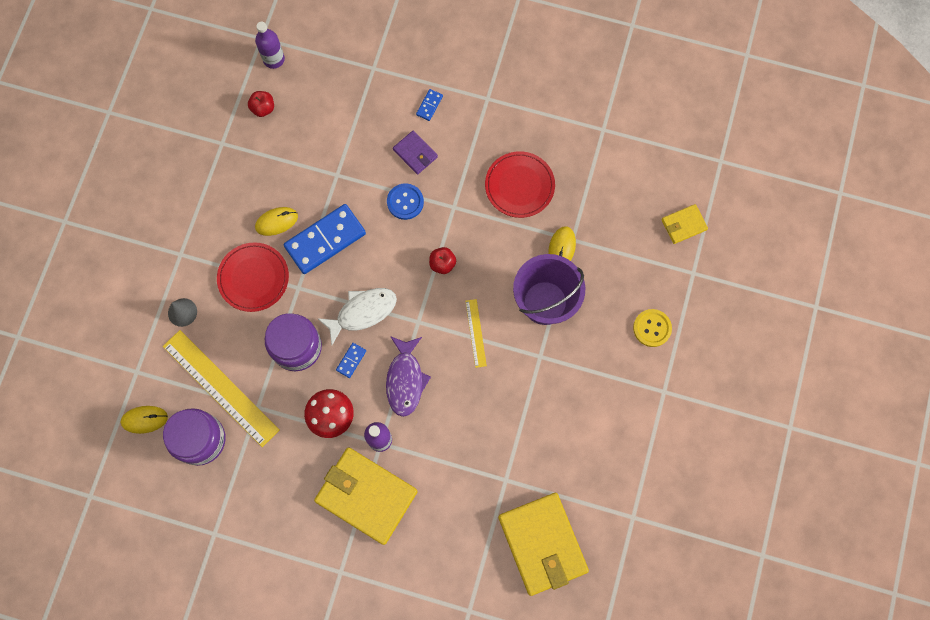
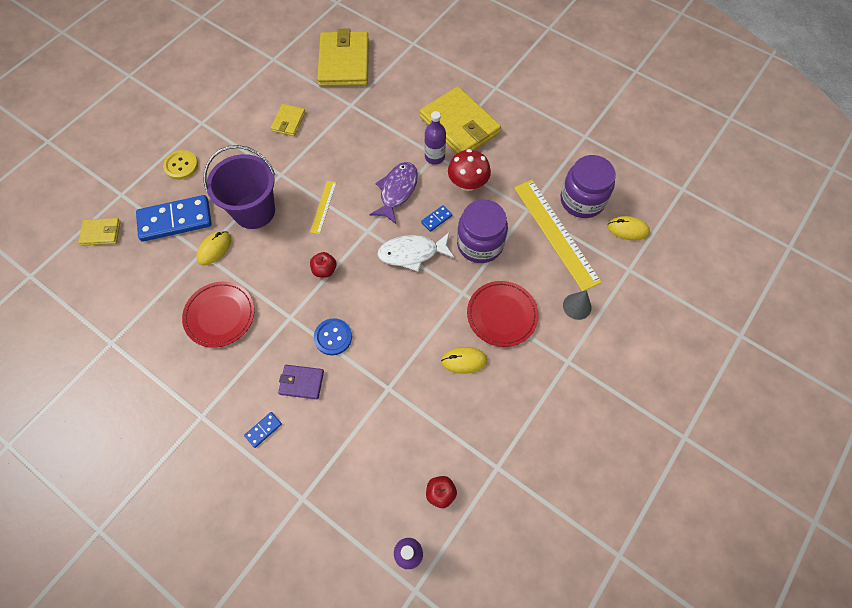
camera: 160 degrees left, 10 degrees down
(325, 240) = (423, 327): blue domino -> blue domino (175, 220)
(415, 153) = (301, 382): purple wallet -> purple wallet turned 60 degrees counterclockwise
(566, 429) = (288, 121): none -> yellow wallet

